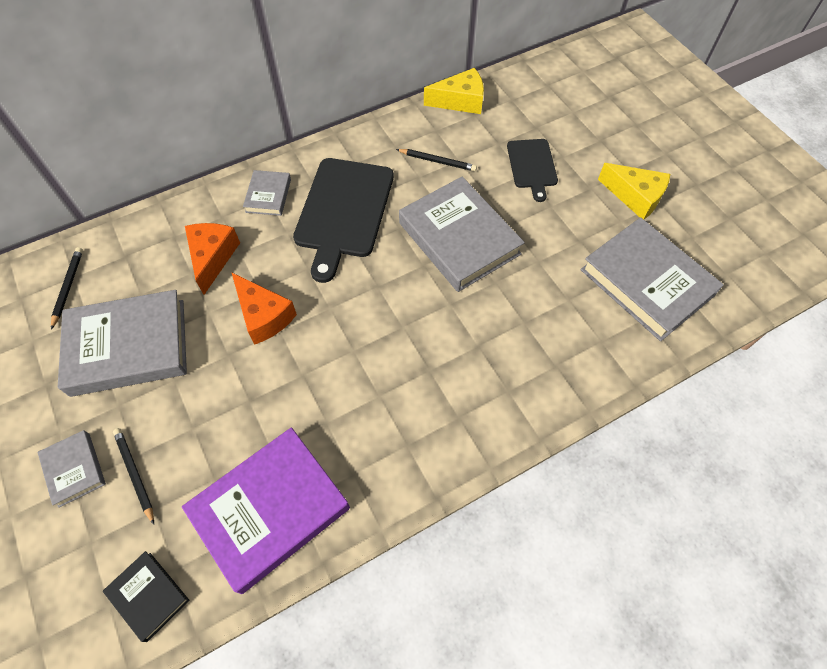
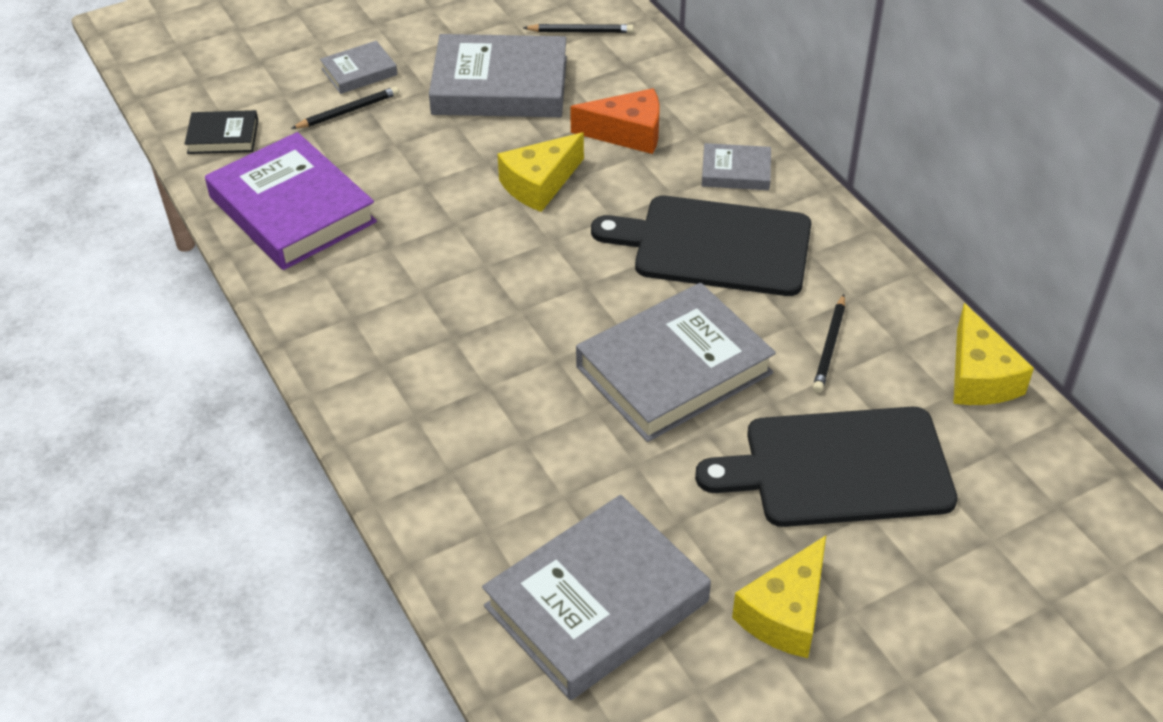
camera: 90 degrees right, 15 degrees down
(129, 347) = (500, 86): grey book -> grey book turned 75 degrees counterclockwise
(148, 596) = (223, 137): black book -> black book turned 45 degrees clockwise
(264, 316) = (539, 184): orange cheese -> yellow cheese
(532, 166) = (839, 468): black cutting board -> black cutting board, size x1.78

